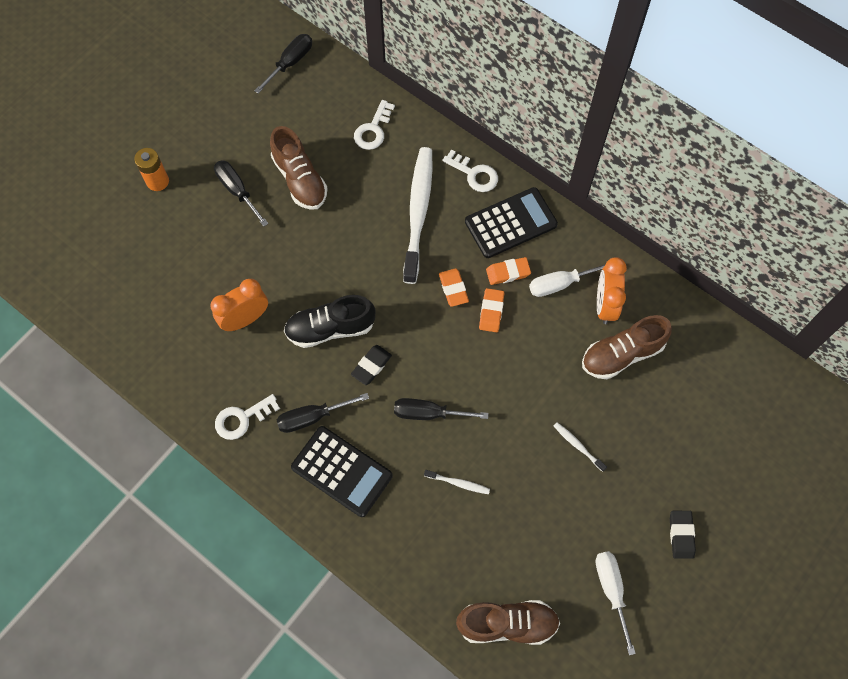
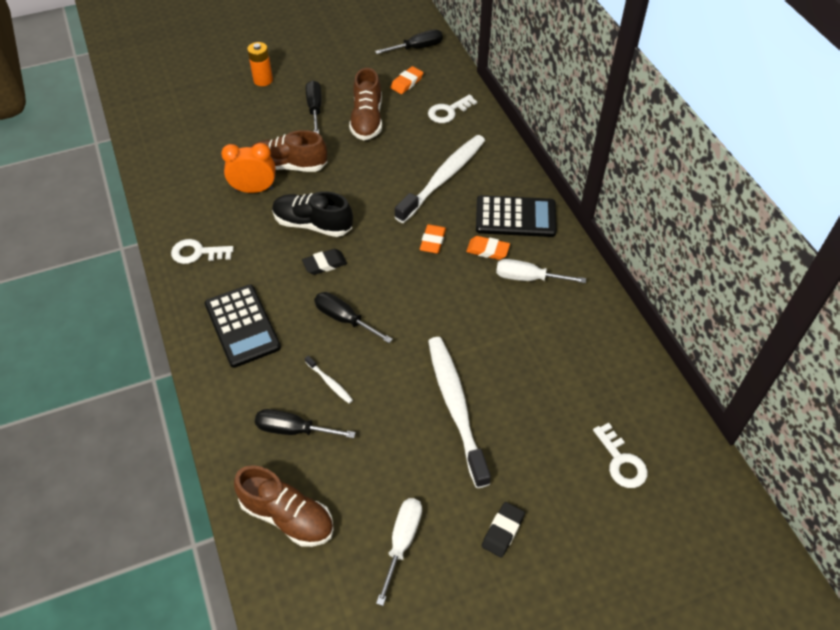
camera: 30 degrees right, 15 degrees down
(312, 417) = (250, 277): black screwdriver -> black screwdriver (293, 430)
(474, 174) = (509, 172): white key -> white key (621, 461)
(491, 312) = (452, 271): orange eraser -> orange eraser (407, 83)
(578, 446) = (456, 407): white toothbrush -> white toothbrush, size x2.48
(605, 305) = (558, 311): orange clock -> none
(622, 354) = (547, 355): brown shoe -> brown shoe (288, 166)

